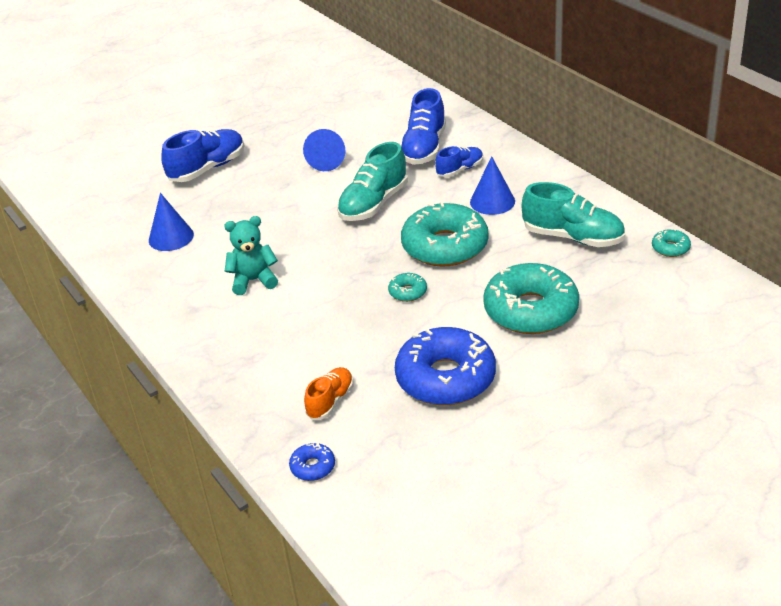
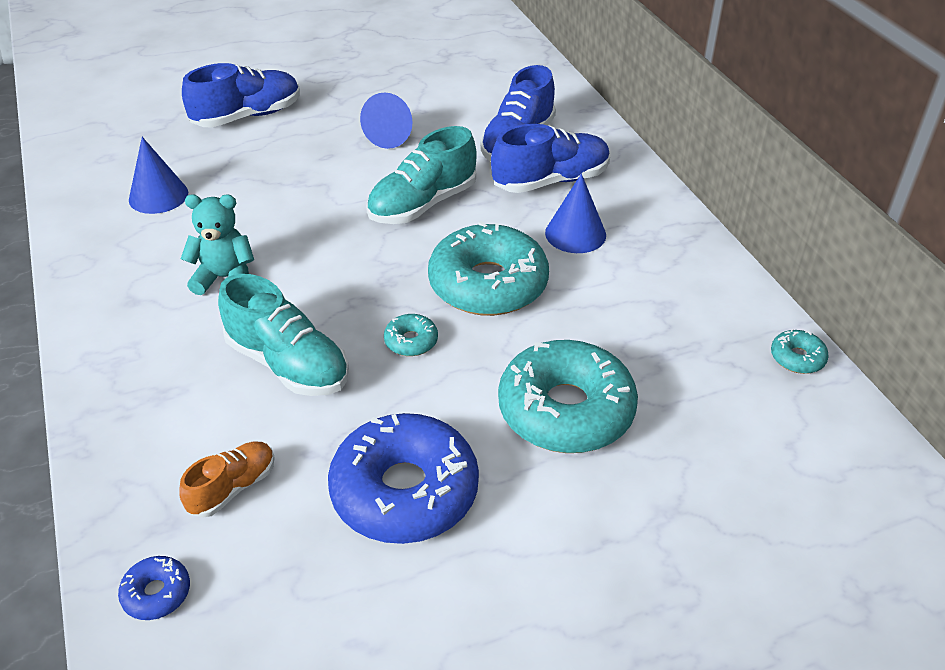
camera: 10 degrees right, 5 degrees up
(460, 170) = (551, 181): blue shoe -> blue shoe, size x1.70
(573, 237) = (664, 310): turquoise shoe -> turquoise shoe (288, 364)

